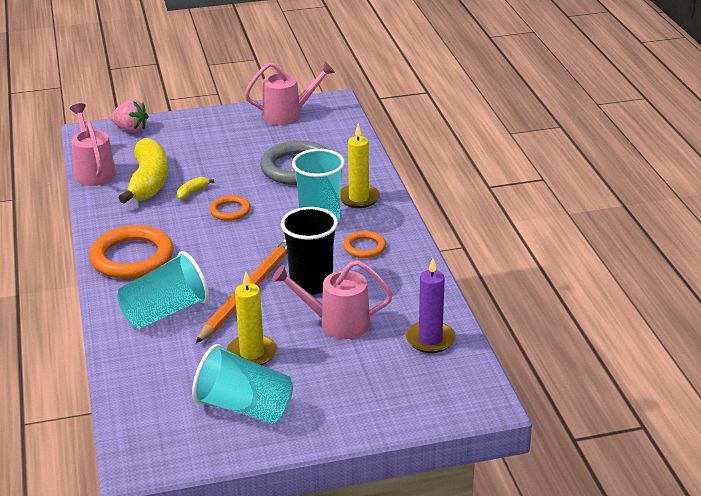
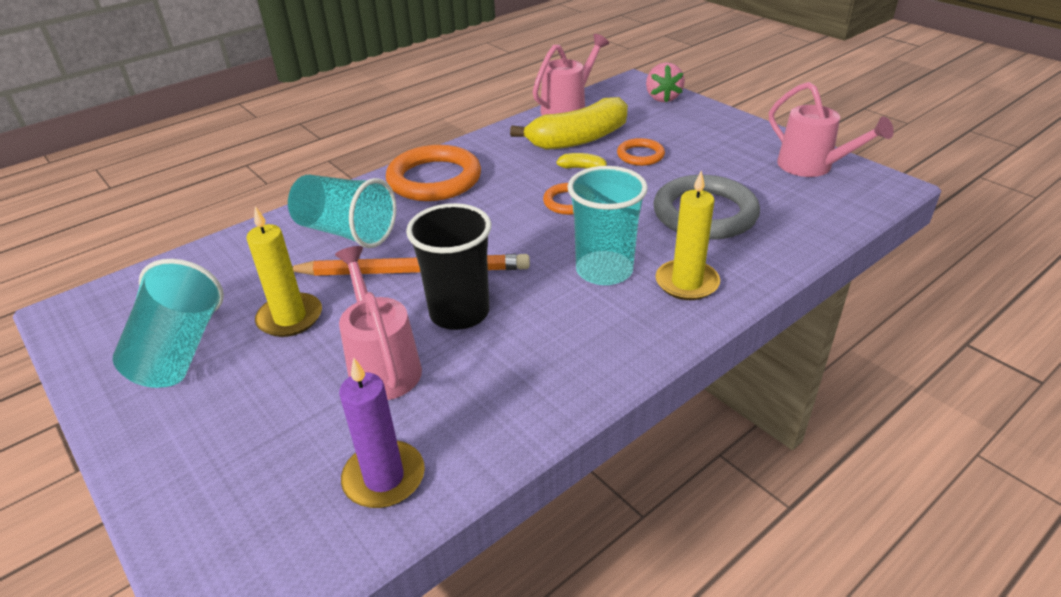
camera: 65 degrees right, 5 degrees up
(364, 247) = (575, 328): orange ring -> orange ring (640, 155)

